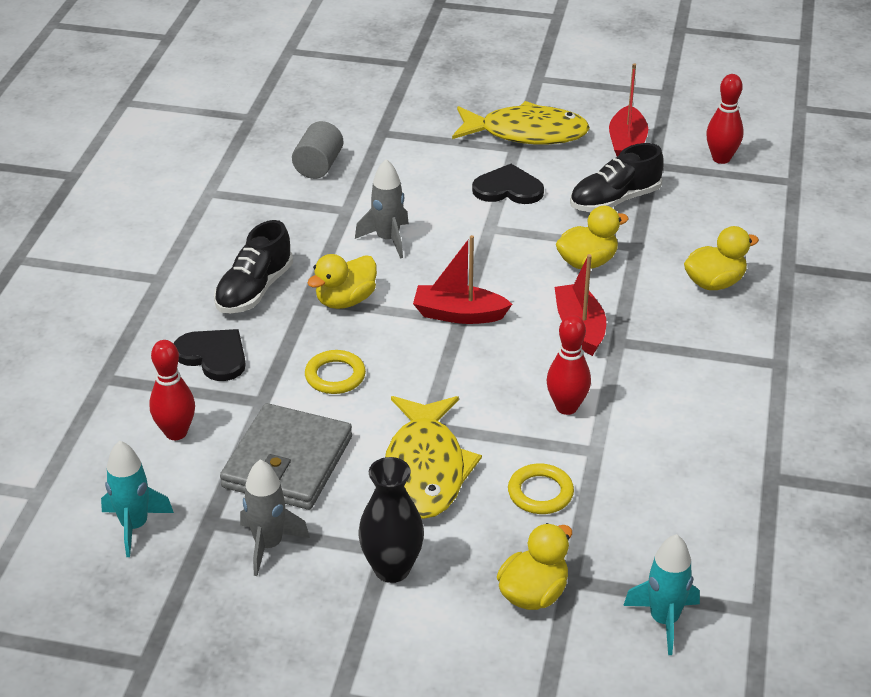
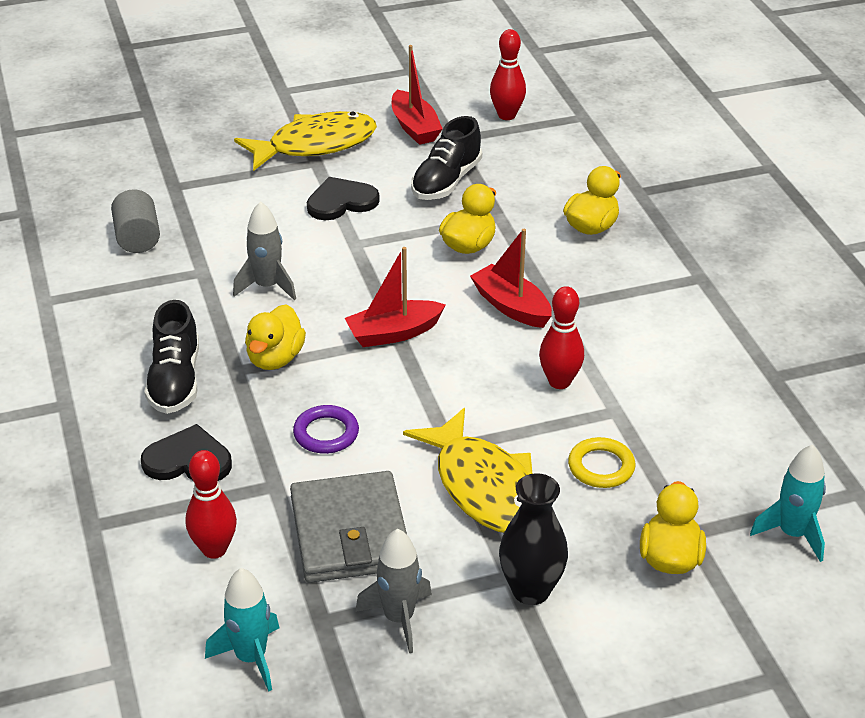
camera: 30 degrees left, 0 degrees up
(335, 376) = (326, 433): yellow ring -> purple ring

